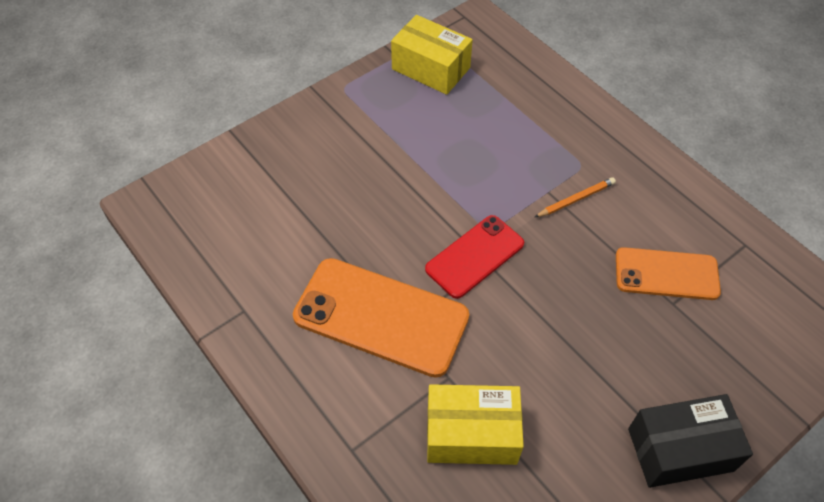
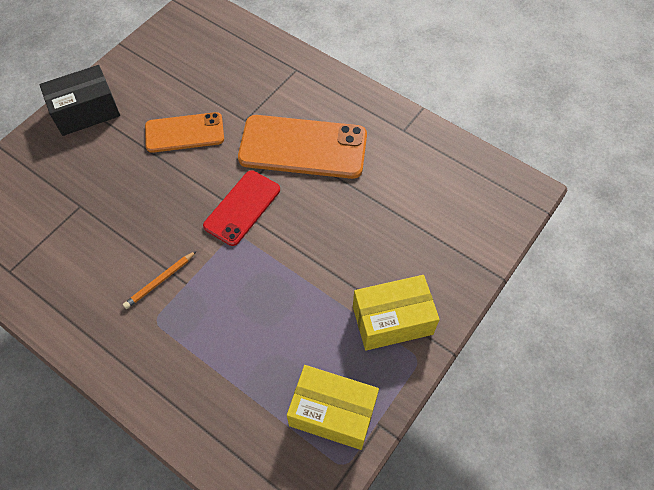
camera: 165 degrees right, 5 degrees up
(471, 434) = (223, 92): yellow box -> yellow box (392, 320)
(666, 274) = (82, 228): orange phone -> orange phone (184, 133)

